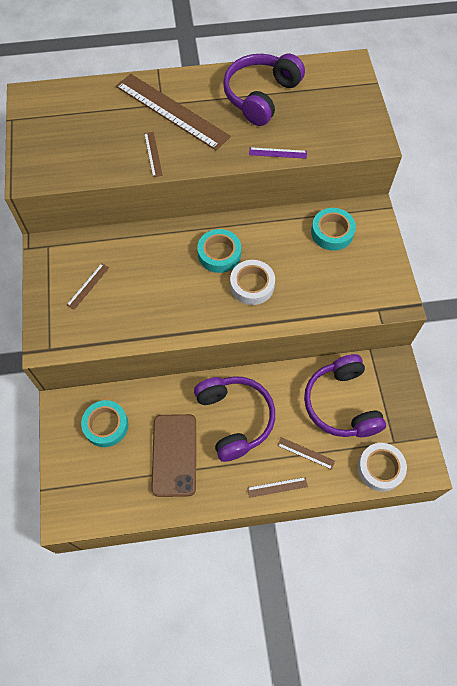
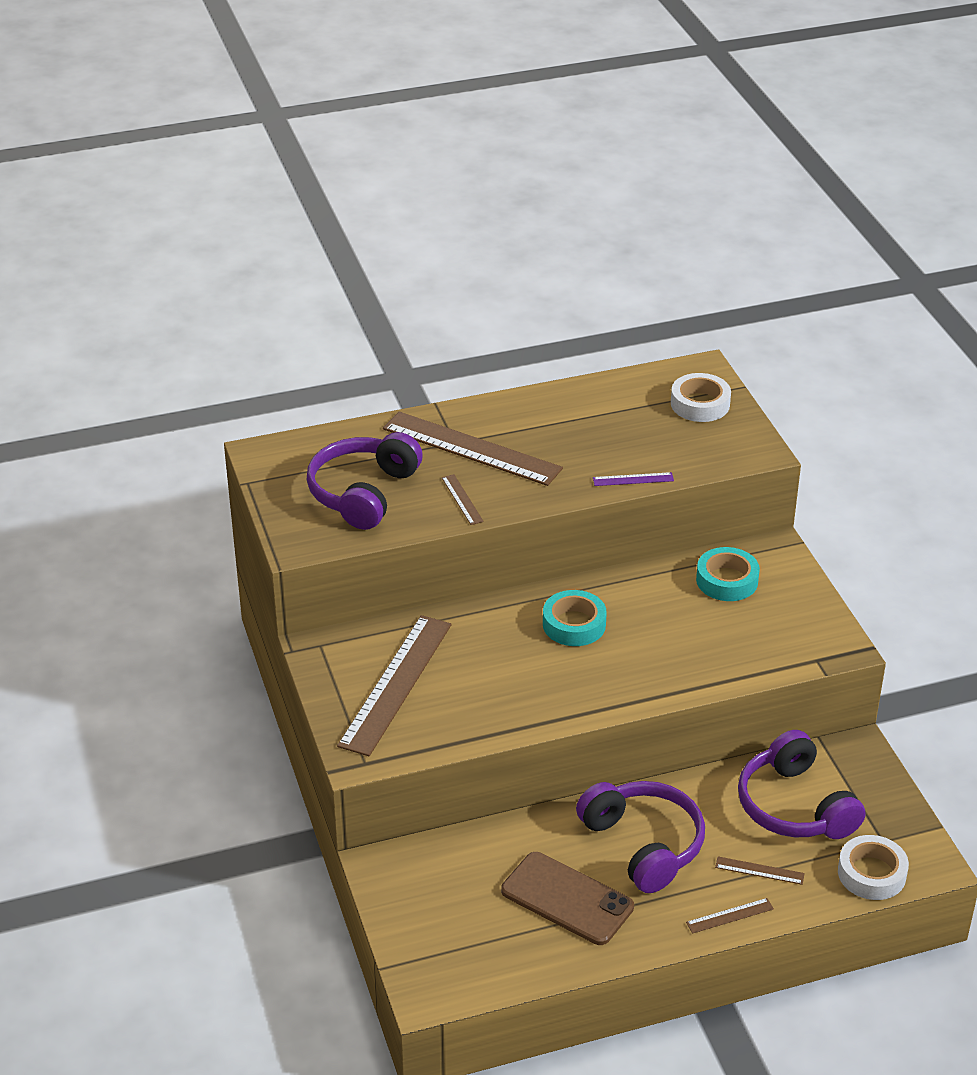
camera: 10 degrees left, 25 degrees down
(88, 286) = (396, 684): brown ruler -> brown ruler, size x2.41
(106, 425) = (453, 878): turquoise tape -> none
(174, 455) = (567, 899): brown phone -> brown phone turned 45 degrees counterclockwise
(252, 285) = (632, 654): white tape -> white tape (700, 404)
(261, 96) = (589, 418): purple headphones -> purple headphones (363, 493)

